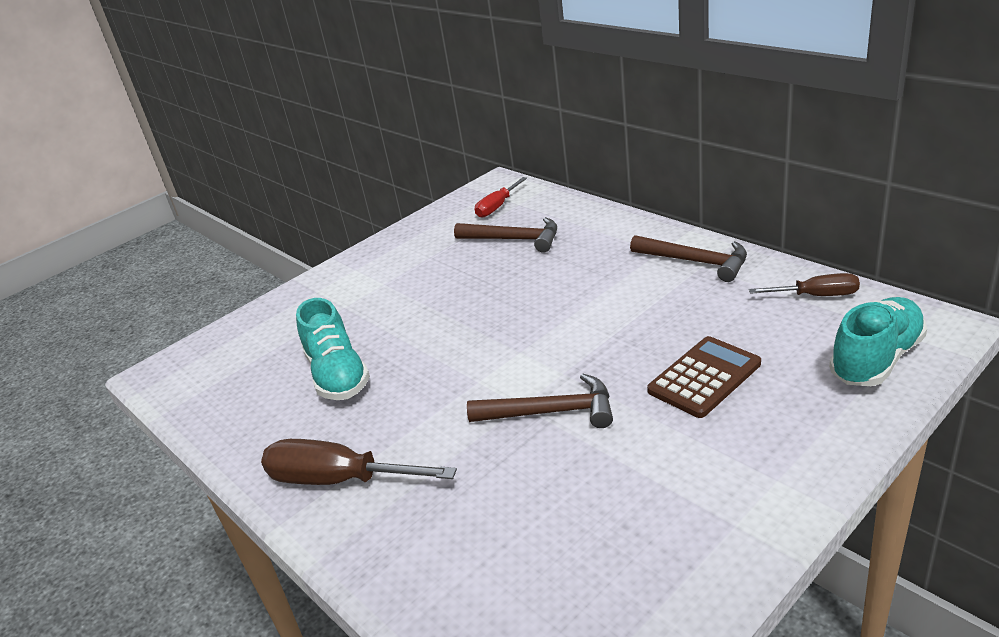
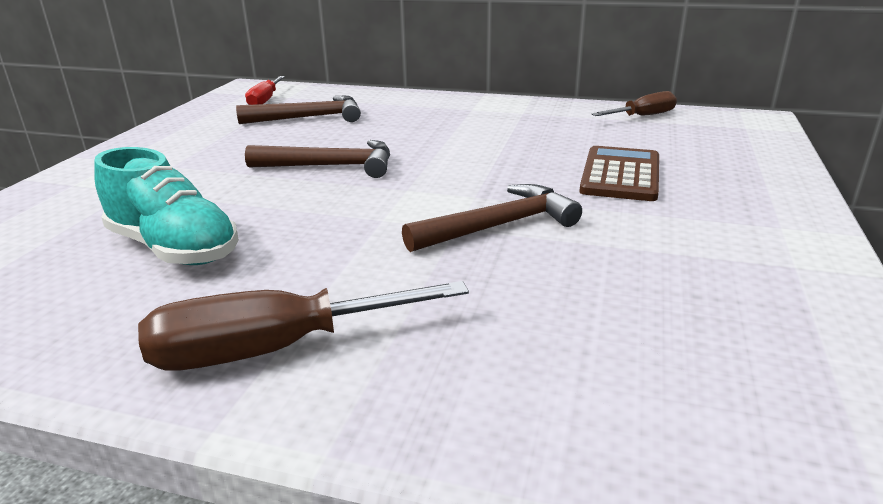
camera: 35 degrees left, 5 degrees down
(696, 262) = (514, 111): brown hammer -> brown hammer (332, 166)
(876, 359) = (741, 142): turquoise shoe -> none

